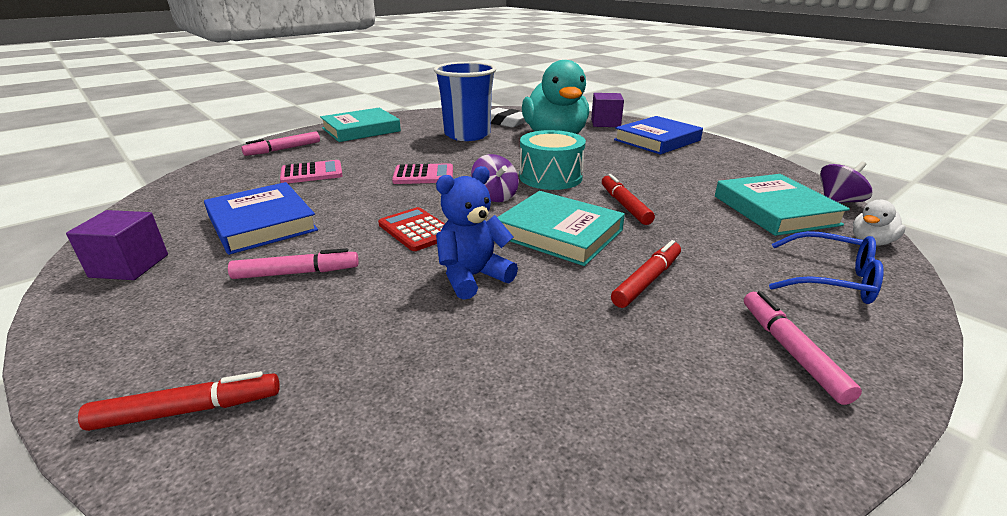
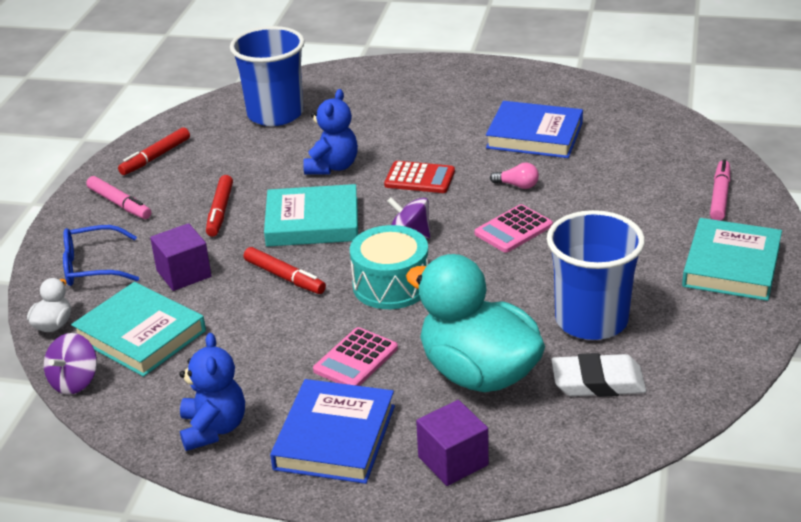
camera: 145 degrees right, 5 degrees up
(129, 266) = (540, 88): purple cube -> purple cube (184, 274)
(188, 410) = (372, 77): red marker -> red marker (155, 157)
(296, 273) = (439, 125): pink marker -> none
(312, 173) = (614, 185): pink calculator -> pink calculator (355, 359)
(363, 196) = (517, 185): none -> pink light bulb
(432, 412) = (275, 114): none -> blue cup
(729, 158) = (213, 428): none -> blue teddy bear

